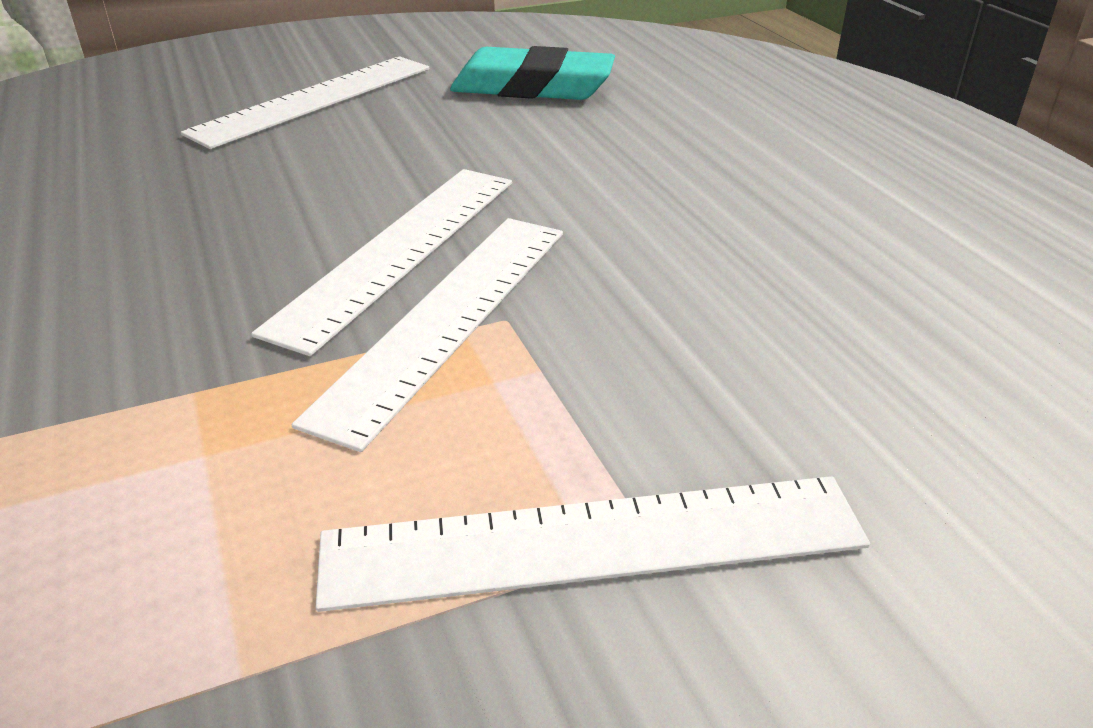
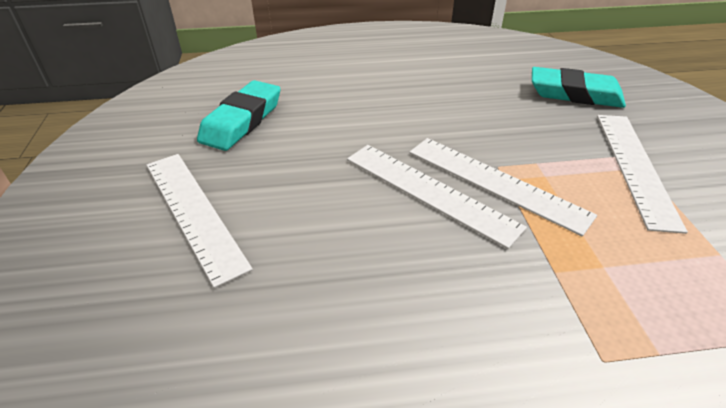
camera: 75 degrees left, 5 degrees up
(938, 441) = (574, 94): none -> turquoise eraser

